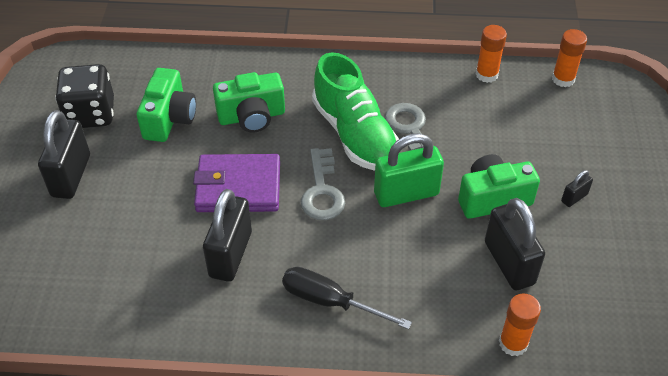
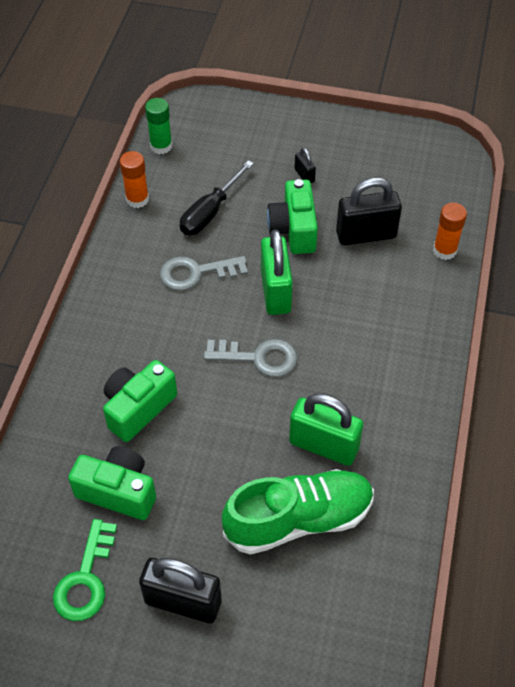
camera: 80 degrees left, 5 degrees up
(91, 114) = (85, 579): black dice -> green key
(230, 254) = (323, 446): black padlock -> green padlock
(238, 187) = (237, 430): purple wallet -> none
(251, 116) = (138, 408): green camera -> green camera turned 135 degrees counterclockwise
(330, 301) = (389, 370): black screwdriver -> black screwdriver (210, 212)
(354, 134) = (189, 319): green shoe -> green shoe (299, 519)
(563, 79) = (161, 146): orange glue stick -> green glue stick

